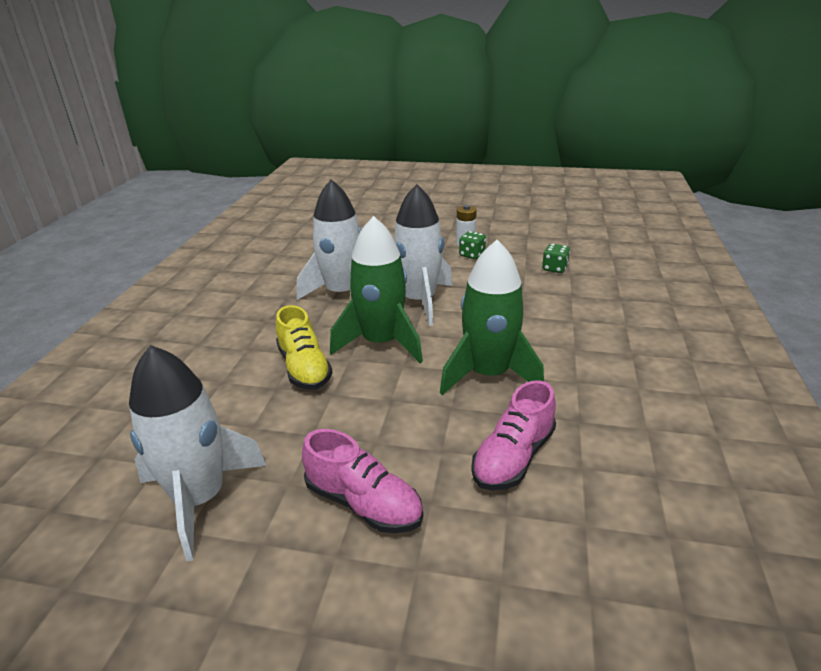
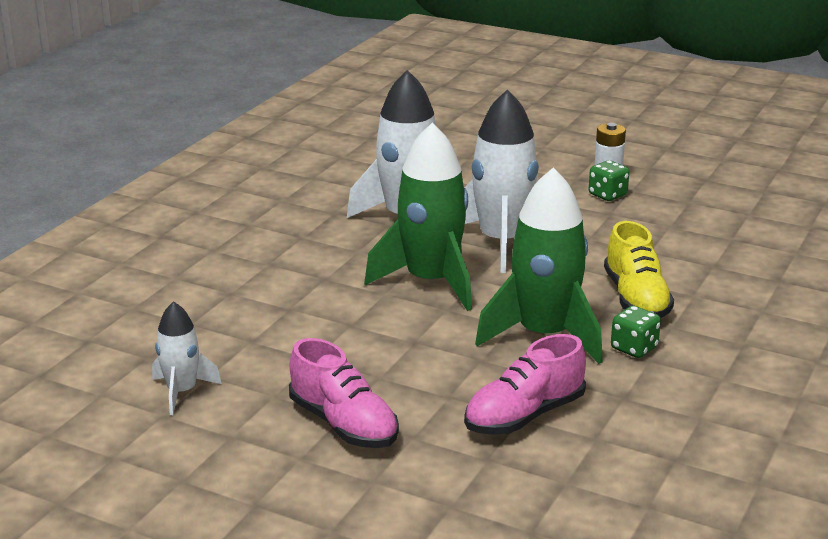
camera: 15 degrees right, 5 degrees down
(200, 499) = (182, 392): white rocket -> white rocket, size x0.53
(304, 368) = (328, 294): yellow shoe -> yellow shoe (636, 299)
(554, 268) = (714, 229): green dice -> green dice (634, 348)

